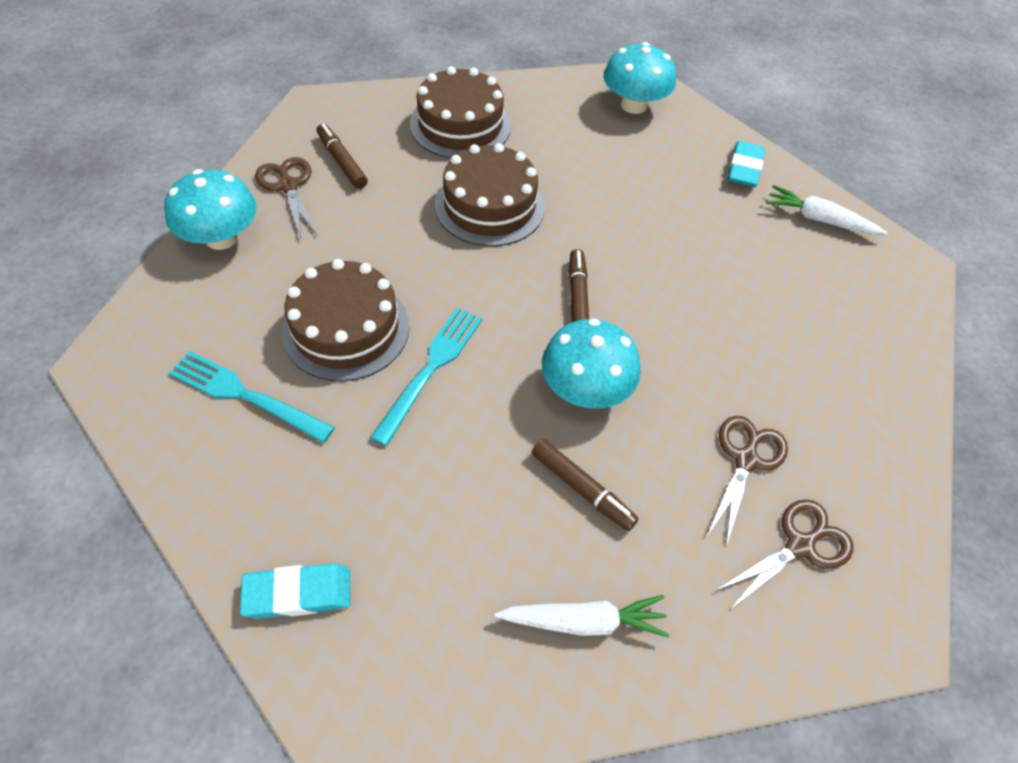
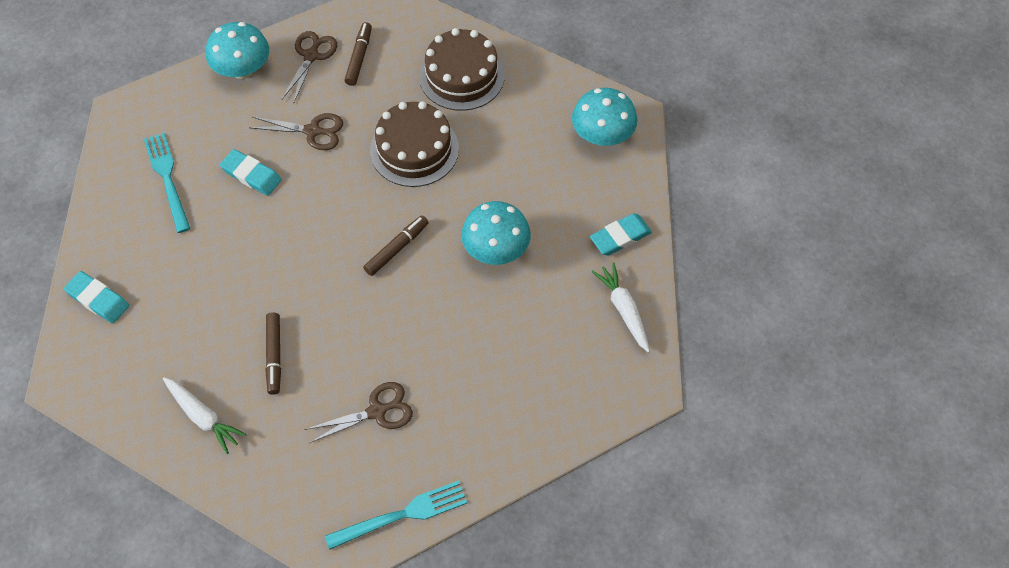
camera: 45 degrees right, 5 degrees up
(346, 329) = (251, 175): brown cake -> turquoise eraser
(431, 368) = (271, 231): turquoise fork -> turquoise fork (403, 514)
(585, 389) = (338, 305): turquoise mushroom -> turquoise mushroom (496, 249)
(799, 546) = (348, 475): brown scissors -> brown scissors (312, 131)

